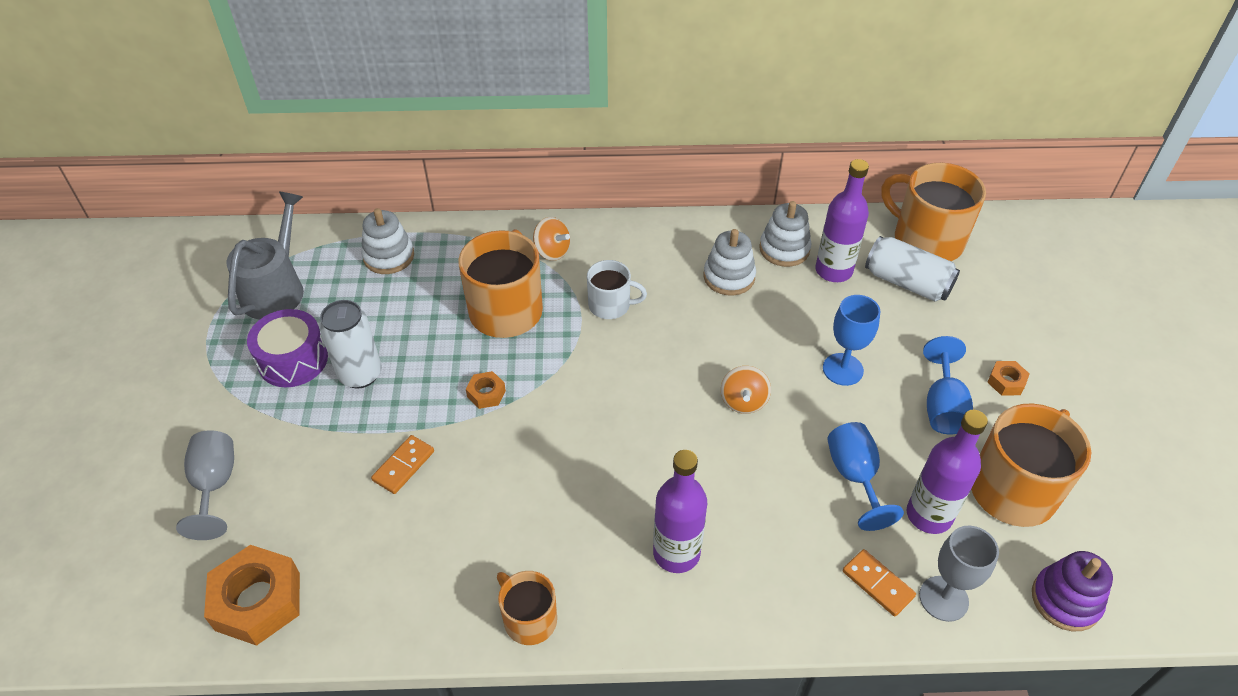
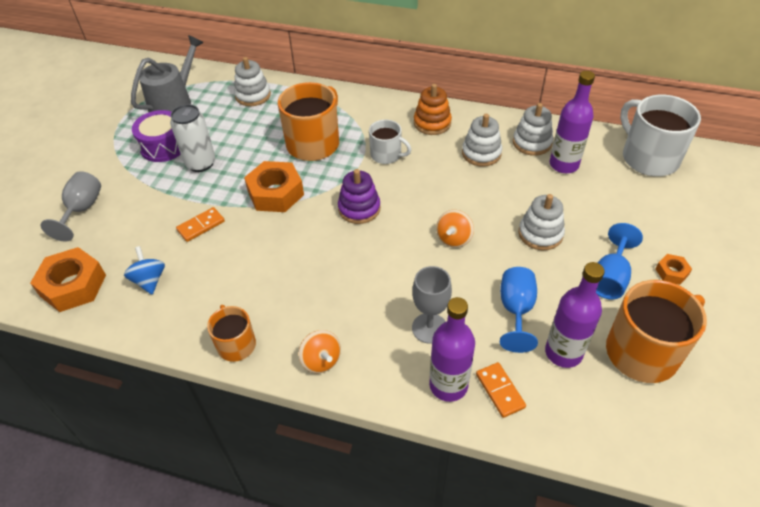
camera: 20 degrees right, 0 degrees up
(367, 563) = (149, 280): none -> blue spinning top
(486, 393) = (275, 193): orange nut -> orange nut, size x2.07
(552, 251) = (362, 113): orange spinning top -> orange spinning top (321, 360)
(650, 248) = (432, 123): none -> orange stacking toy
(676, 553) = (357, 328): purple bottle -> purple bottle (448, 385)
(843, 369) = (540, 234): blue goblet -> white stacking toy
(907, 282) = (619, 184): white can -> none
(926, 240) = (648, 158): orange mug -> white mug
(943, 598) = (548, 416): grey goblet -> grey goblet (429, 328)
(1065, 600) = (652, 446): purple stacking toy -> purple stacking toy (359, 208)

